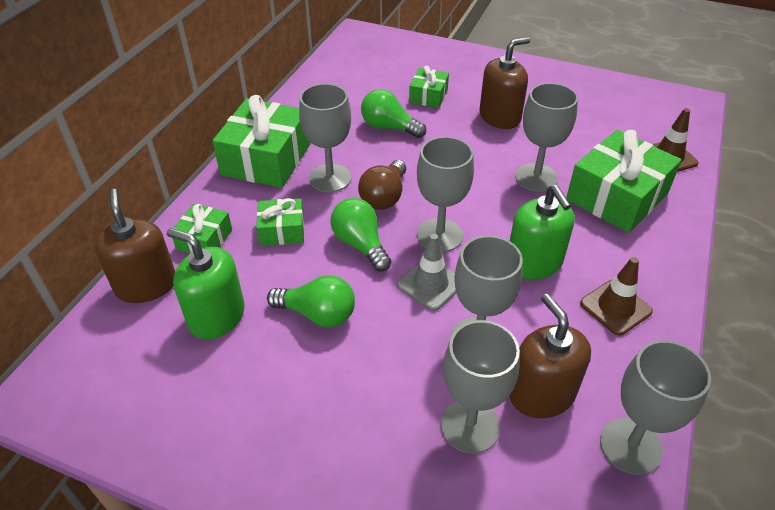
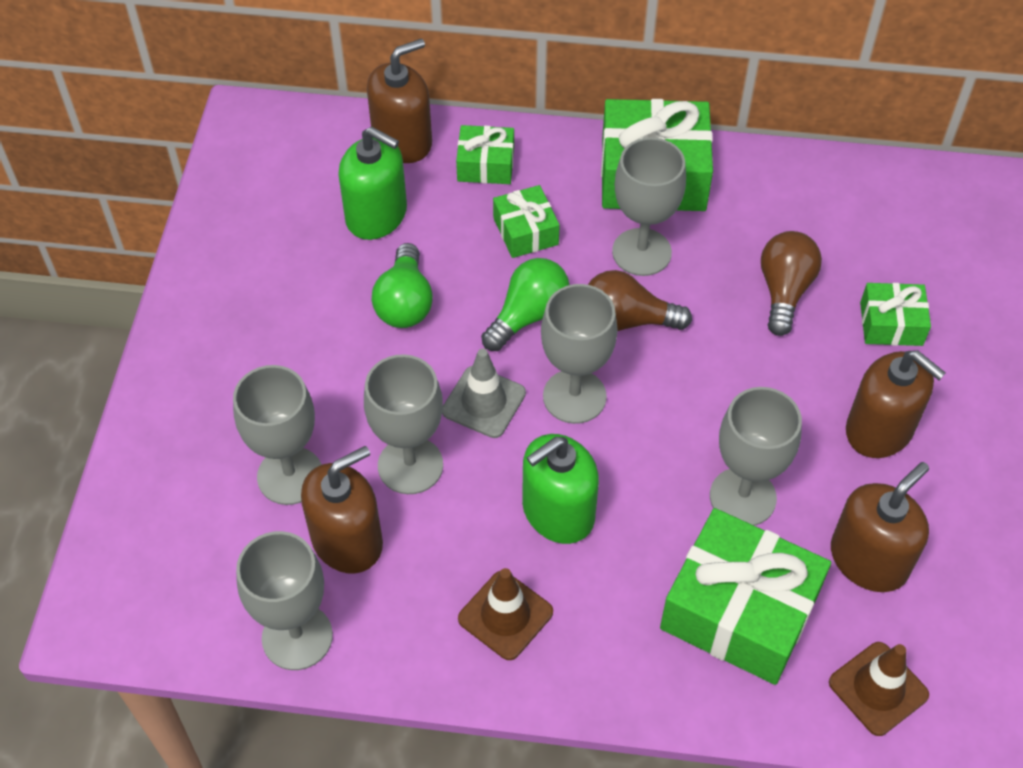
camera: 75 degrees right, 10 degrees up
(216, 316) = (376, 215): green soap dispenser -> green soap dispenser turned 105 degrees clockwise
(389, 127) = (784, 291): green light bulb -> brown light bulb
(585, 141) = (868, 559): none -> brown soap dispenser

